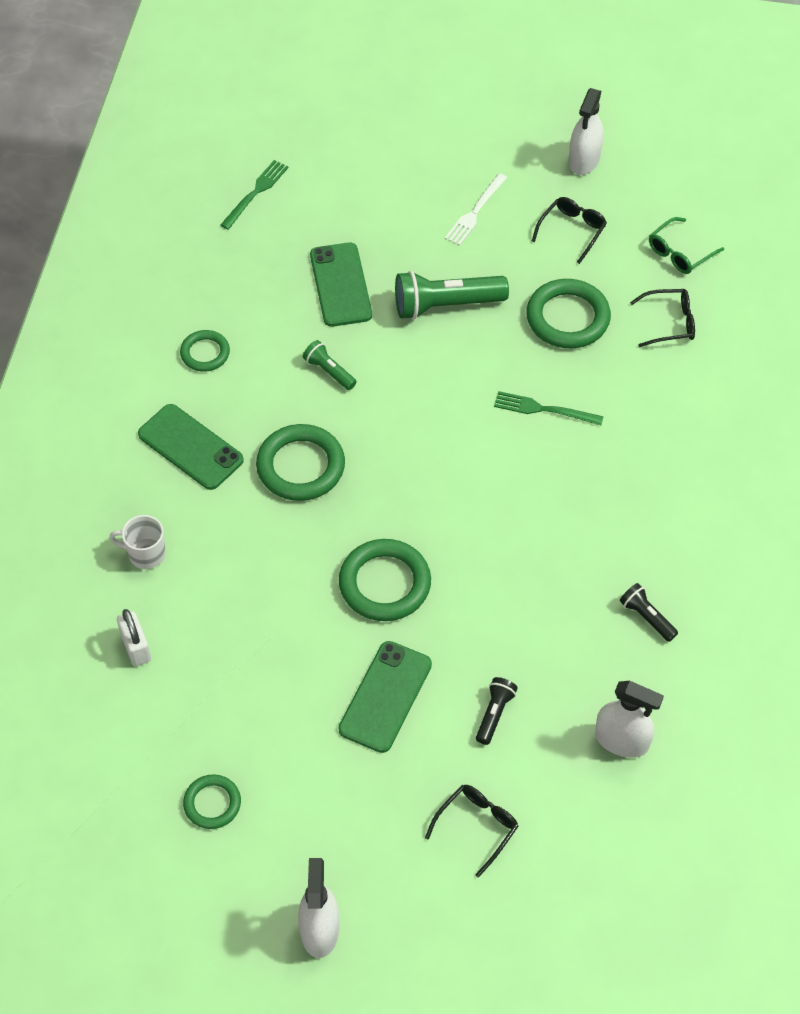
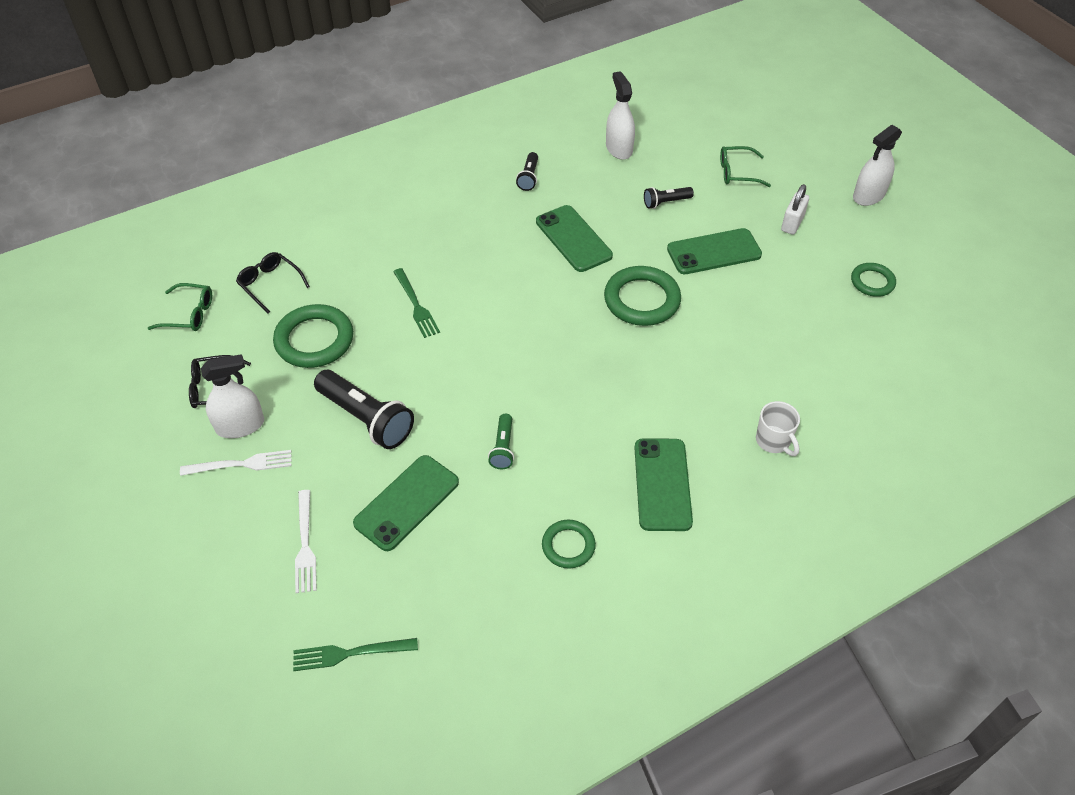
camera: 130 degrees left, 5 degrees down
(136, 647) = (838, 392): white padlock -> white padlock (792, 223)
(301, 466) = (604, 404): green ring -> none
(363, 212) = (305, 545): none -> white fork
(445, 305) = (366, 419): green flashlight -> black flashlight
(476, 827) = (738, 172): black glasses -> green glasses
(517, 589) = (573, 239): none -> green phone
(584, 160) = (117, 428): white spray bottle -> white spray bottle (240, 426)

